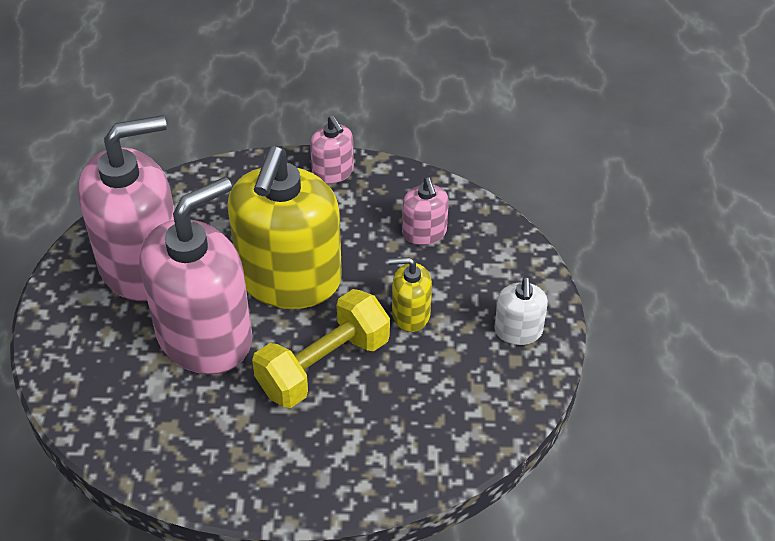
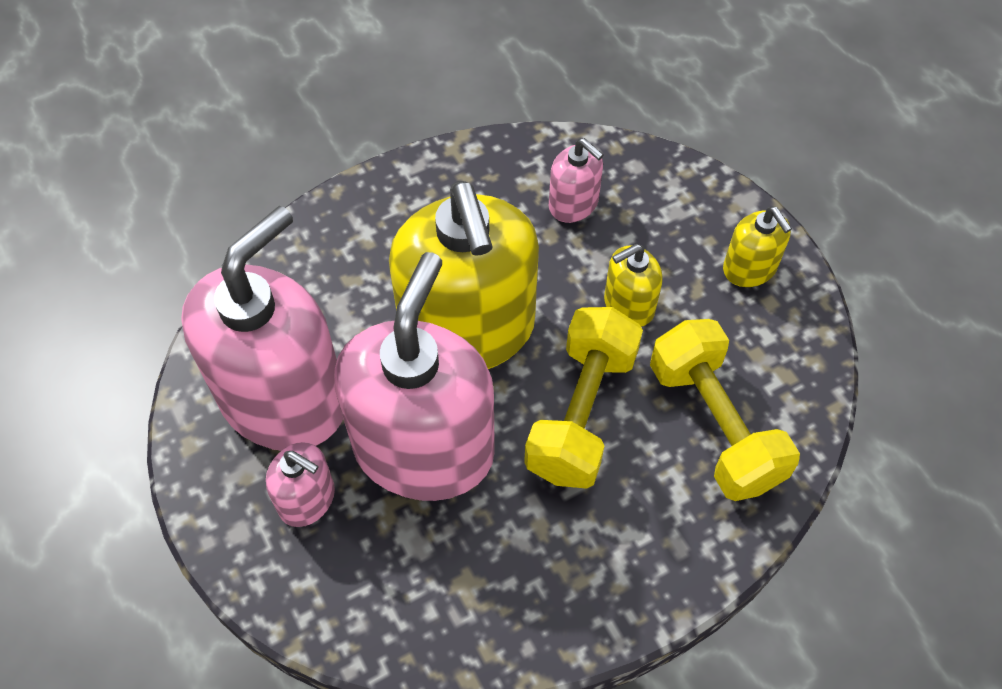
camera: 30 degrees left, 10 degrees up
(333, 172) = (422, 179): pink soap dispenser -> pink soap dispenser (307, 499)
(409, 417) = (714, 425): none -> yellow dumbbell
(518, 331) = (749, 268): white soap dispenser -> yellow soap dispenser

